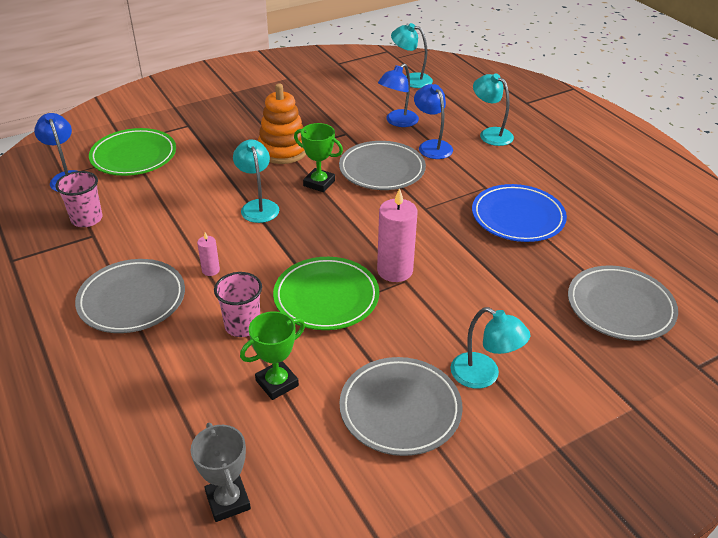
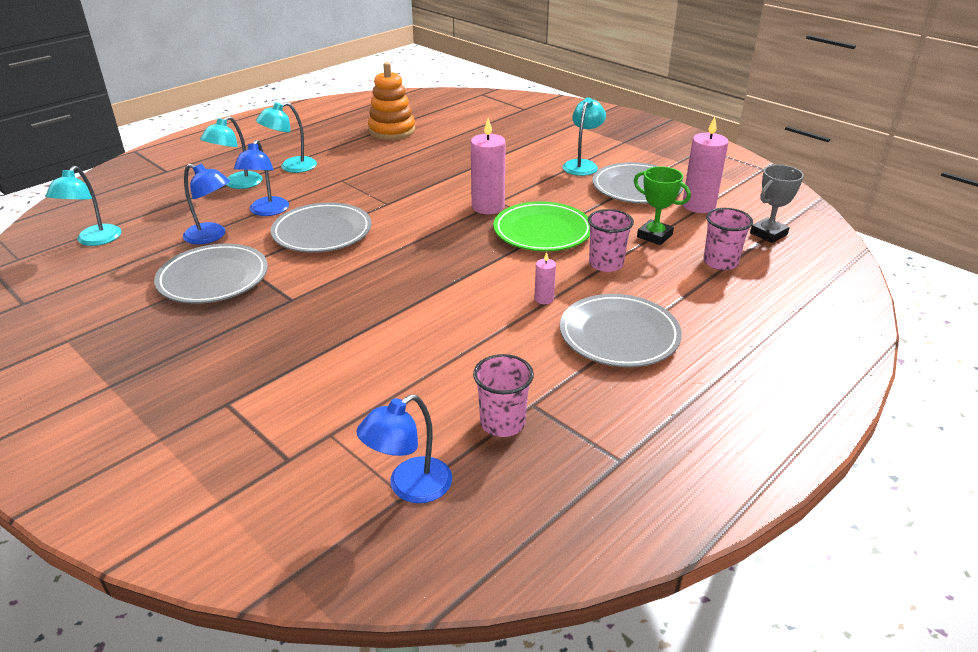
camera: 105 degrees left, 5 degrees down
(134, 156) = (330, 433): green plate -> none
(195, 419) = (720, 262): none -> pink cup
(258, 206) = (419, 295): turquoise lamp -> turquoise lamp (291, 167)
(283, 150) = (291, 302): orange stacking toy -> orange stacking toy (392, 131)
(319, 183) = (360, 265): green trophy -> none
(330, 457) = (698, 206): none -> pink candle
(432, 146) = (266, 211): blue lamp -> blue lamp turned 45 degrees counterclockwise
(517, 217) = (385, 164): blue plate -> none
(620, 307) = (481, 128): grey plate -> grey plate (213, 279)

